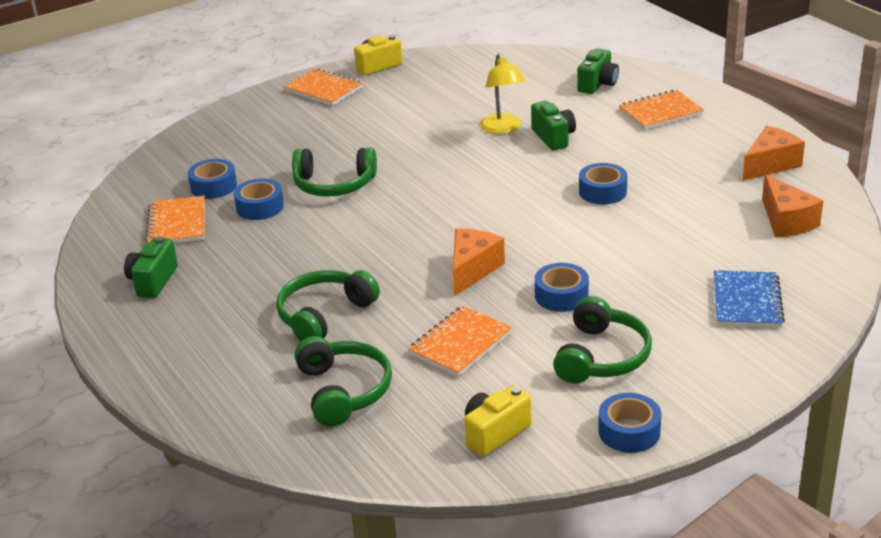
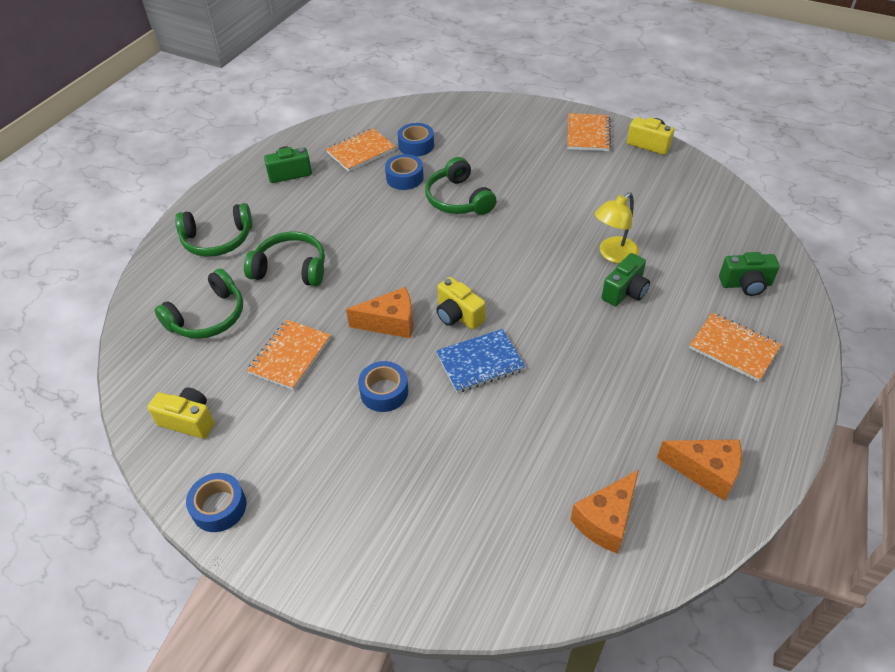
camera: 60 degrees right, 15 degrees up
(460, 343) = (290, 356): orange notebook -> orange notebook turned 75 degrees counterclockwise
(500, 228) = (458, 315): none -> yellow camera
(601, 356) = (312, 451): green headphones -> green headphones (217, 240)
(602, 191) = (560, 358): blue tape -> none
(747, 302) = (445, 531): blue notebook -> blue notebook (480, 362)

